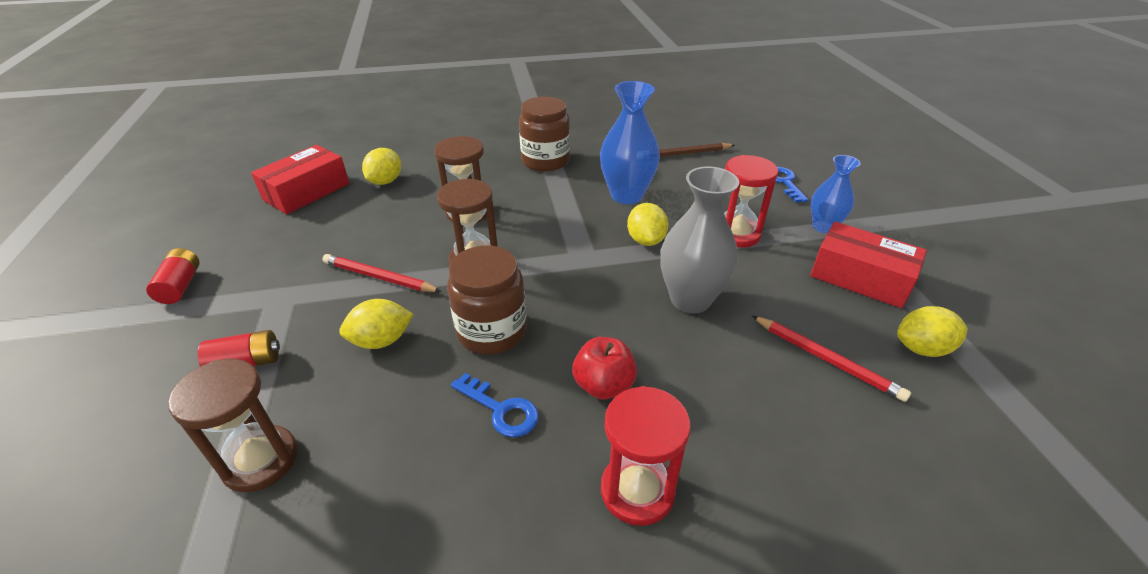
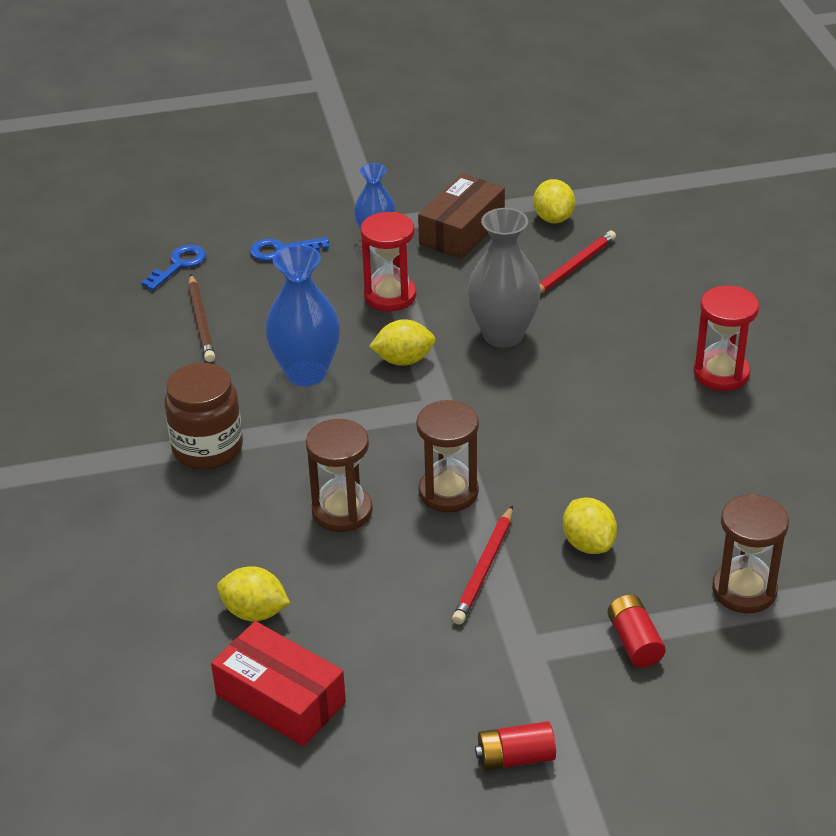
camera: 90 degrees left, 0 degrees up
(492, 331) = (564, 465): brown jar -> none
(501, 410) = (661, 449): blue key -> blue key (179, 265)
(603, 385) = (623, 390): red apple -> none
(860, 278) = (462, 231): red box -> brown box

